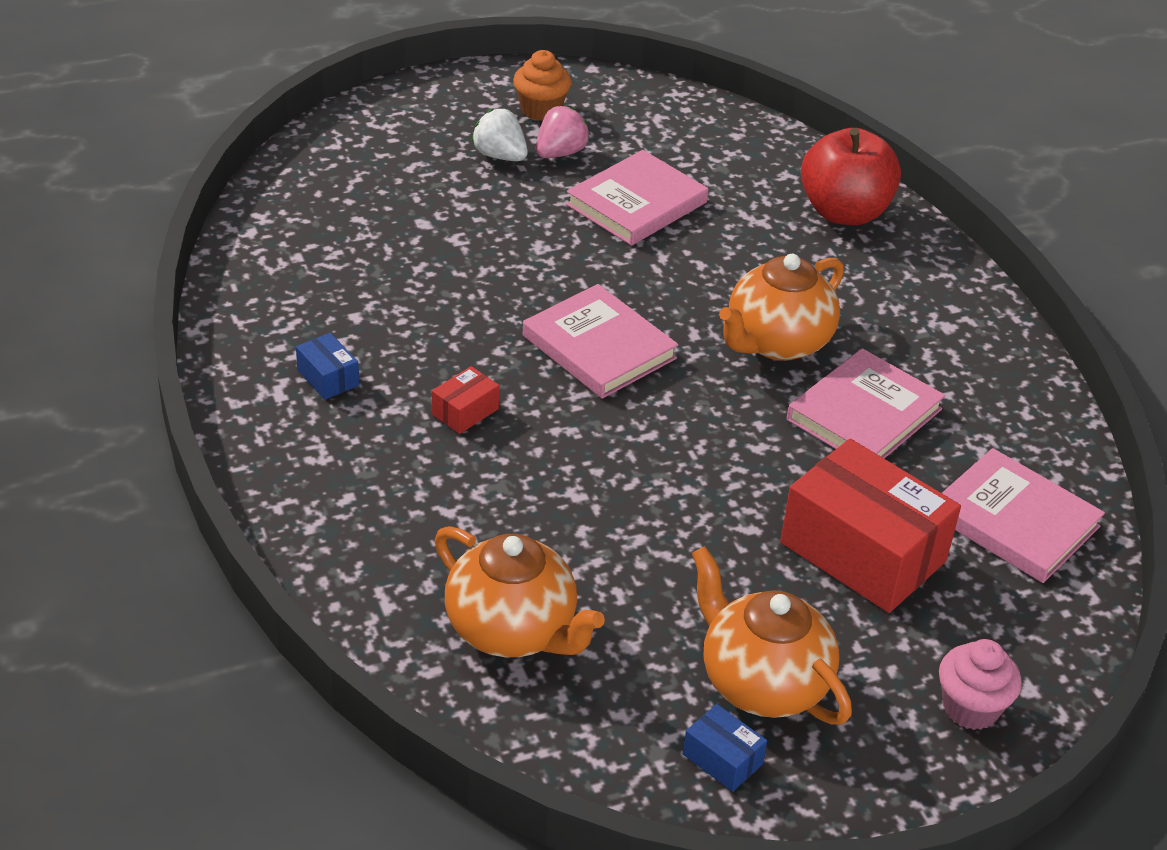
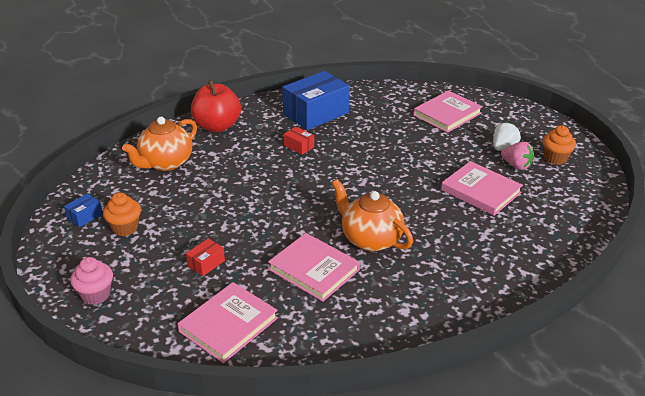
camera: 90 degrees right, 5 degrees down
(328, 378) = (316, 113): blue box -> blue box, size x2.31
(599, 347) = (352, 181): pink book -> pink book (447, 114)
(761, 683) = (125, 228): orange teapot -> orange cupcake
(844, 212) = (509, 271): red apple -> red apple (217, 126)
(863, 552) = (206, 263): red box -> red box, size x0.43

